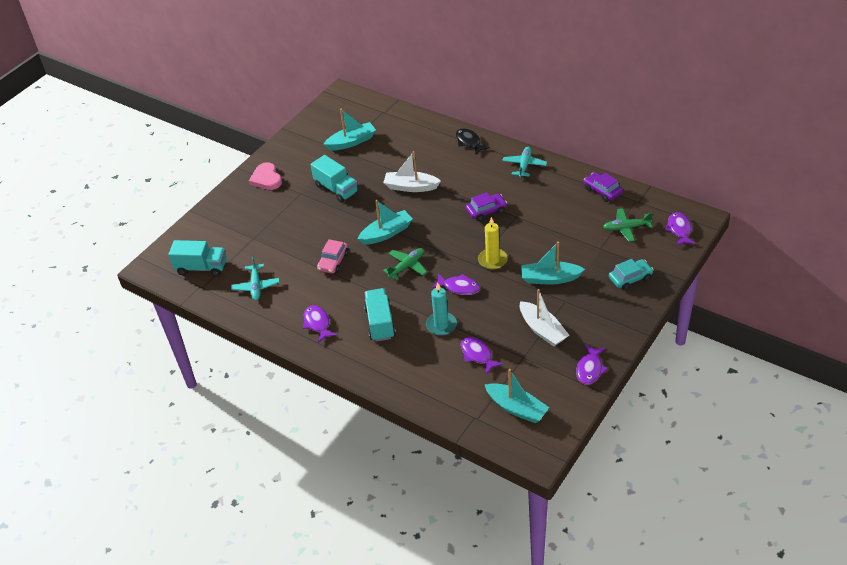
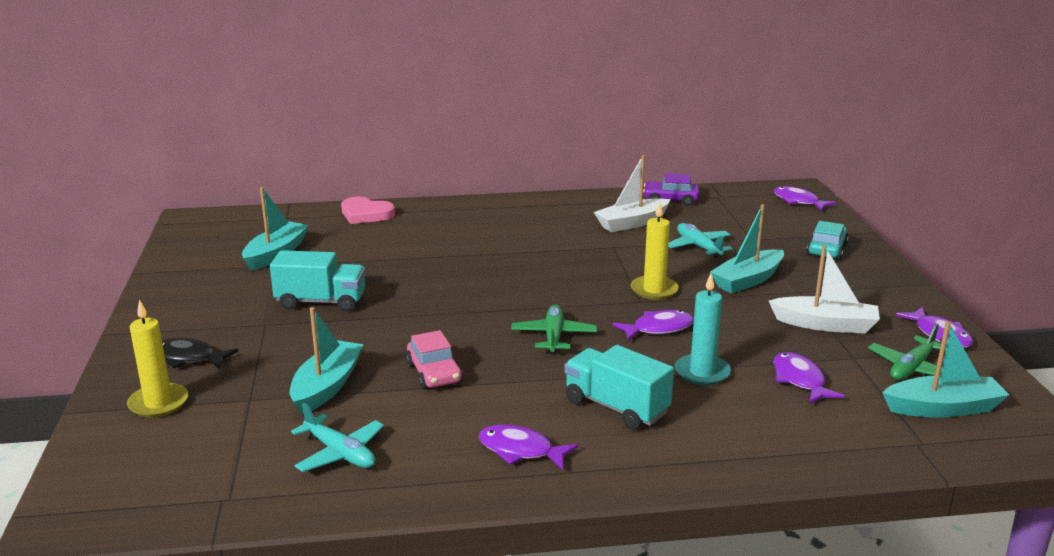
camera: 45 degrees left, 20 degrees down
(201, 268) = (192, 474): turquoise truck -> none
(222, 222) = (158, 403): none -> yellow candle
(266, 179) = (179, 329): pink heart -> pink heart (366, 214)
(386, 233) = (470, 317): turquoise boat -> turquoise boat (327, 386)
(411, 187) = (433, 266): white boat -> white boat (632, 223)
(469, 142) = (447, 209): black fish -> black fish (188, 358)
(477, 355) = (800, 380): purple fish -> purple fish turned 60 degrees clockwise
(486, 211) = (569, 254): purple car -> none
(524, 165) = (549, 207): turquoise plane -> turquoise plane (698, 247)
(626, 228) = (747, 217): green plane -> green plane (912, 368)

